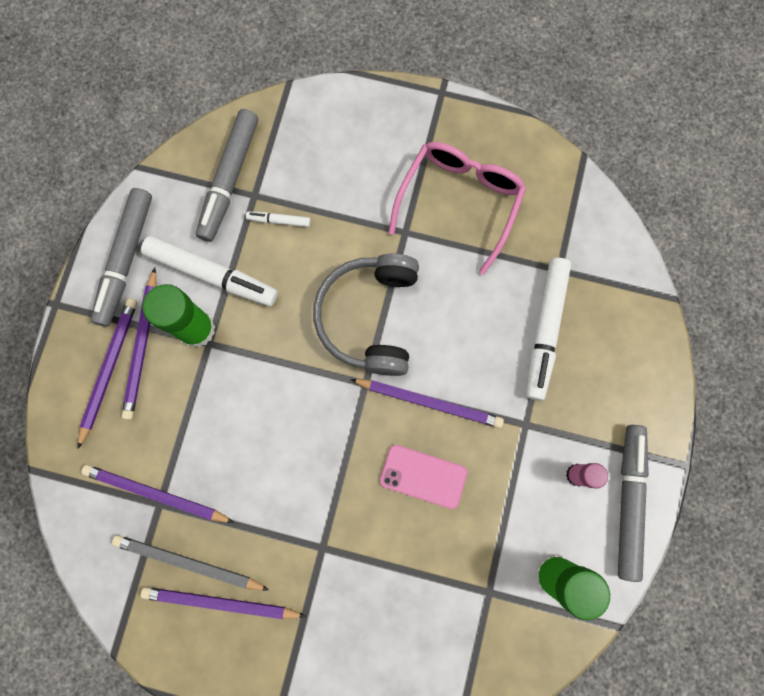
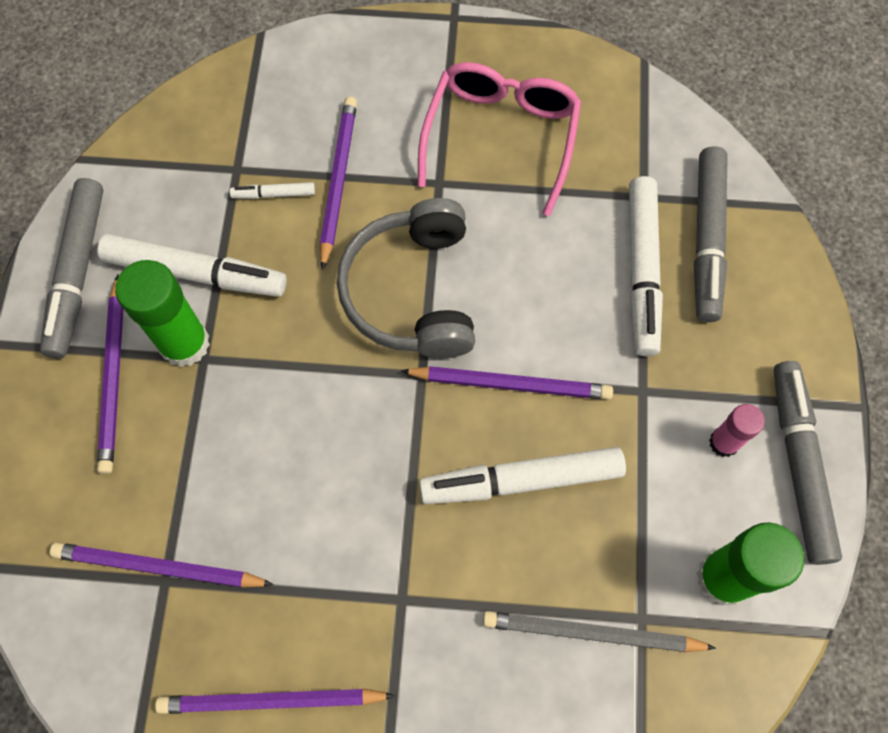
camera: 10 degrees left, 10 degrees down
(109, 369) = (71, 414): purple pencil -> purple pencil (338, 181)
(188, 563) = (217, 654): grey pencil -> grey pencil (592, 633)
(229, 179) = (201, 155): grey marker -> grey marker (706, 239)
(423, 476) = (521, 480): pink phone -> white marker

